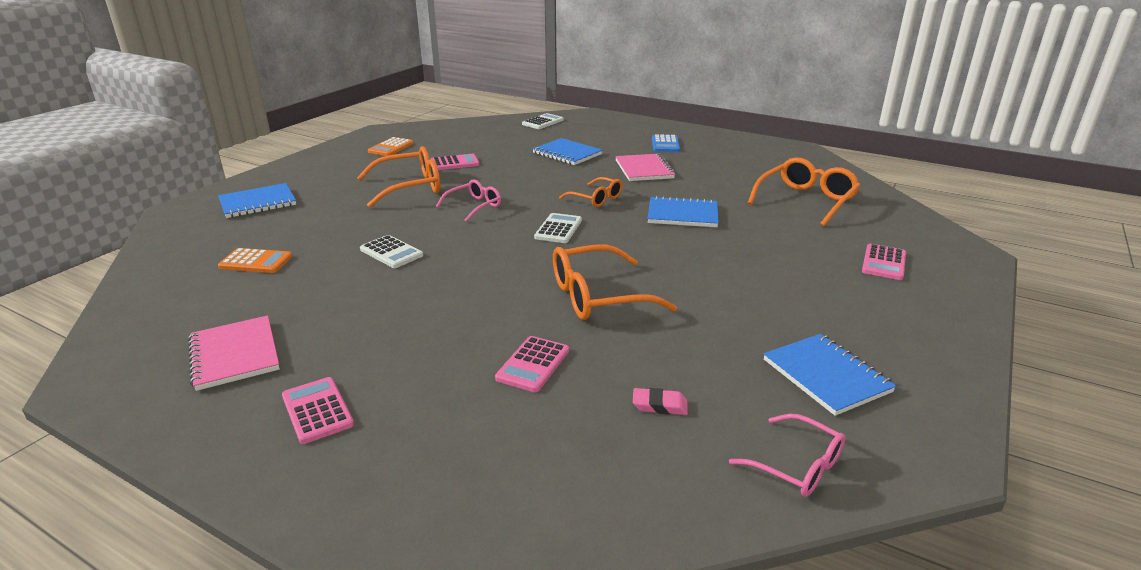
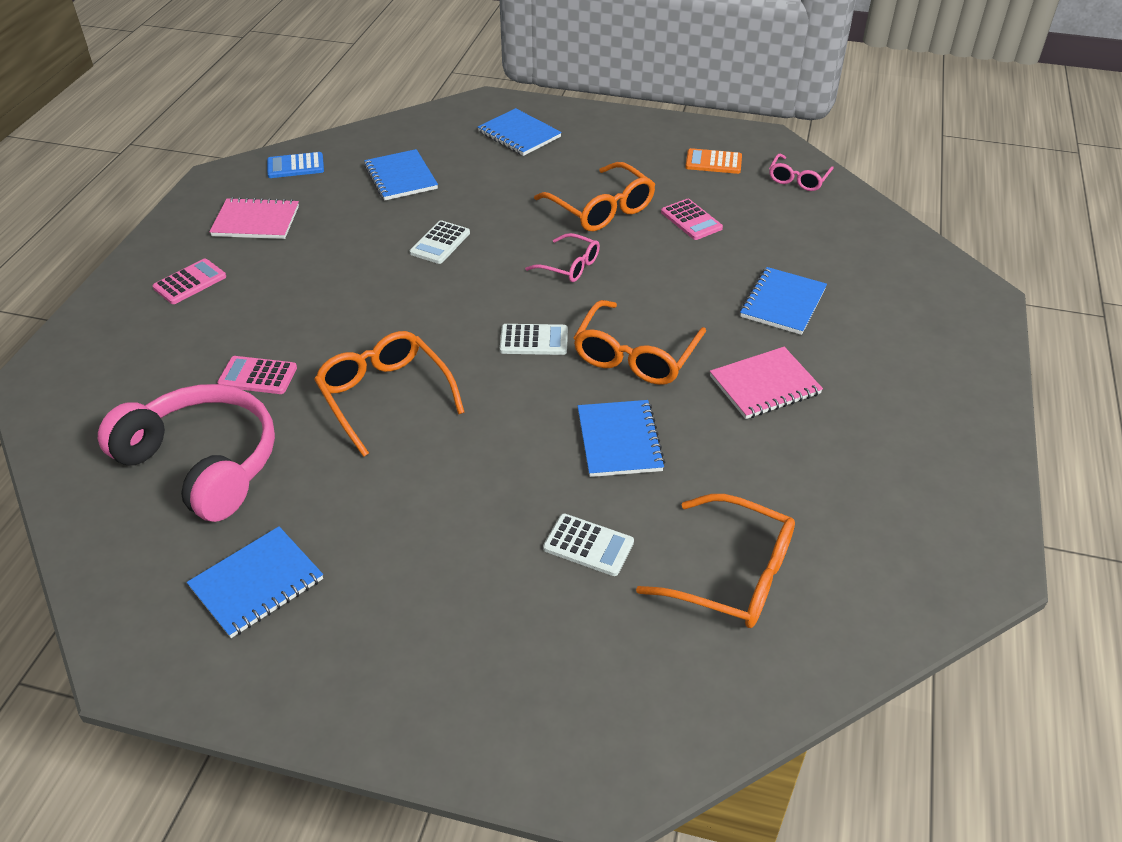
camera: 75 degrees right, 15 degrees up
(234, 355) = (256, 221): pink notebook -> pink notebook turned 45 degrees clockwise
(256, 262) = (400, 177): orange calculator -> blue notebook
(543, 122) = (901, 255): white calculator -> white calculator (588, 545)
(596, 199) = (635, 355): orange glasses -> orange glasses, size x1.65
(659, 405) = (203, 463): pink eraser -> pink headphones
(665, 144) = (891, 395): blue calculator -> blue calculator (295, 166)
(796, 466) = (122, 558): pink glasses -> pink glasses (798, 179)
(884, 263) = (539, 660): pink calculator -> none

